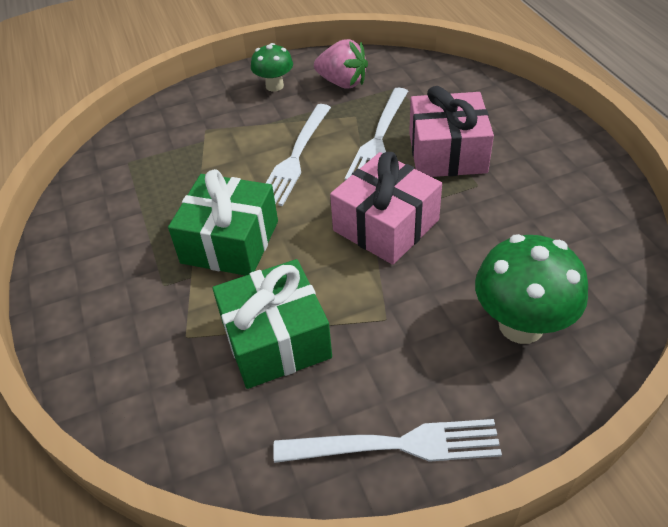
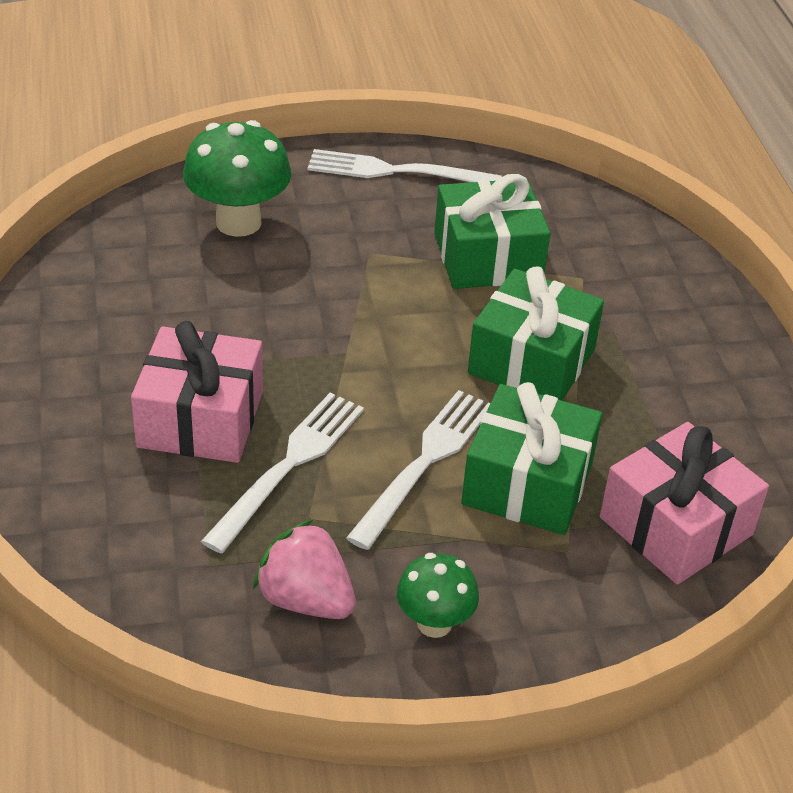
camera: 175 degrees left, 5 degrees down
(229, 158) = (528, 483): none -> green gift
(386, 225) = (331, 340): pink gift -> pink gift (675, 526)

